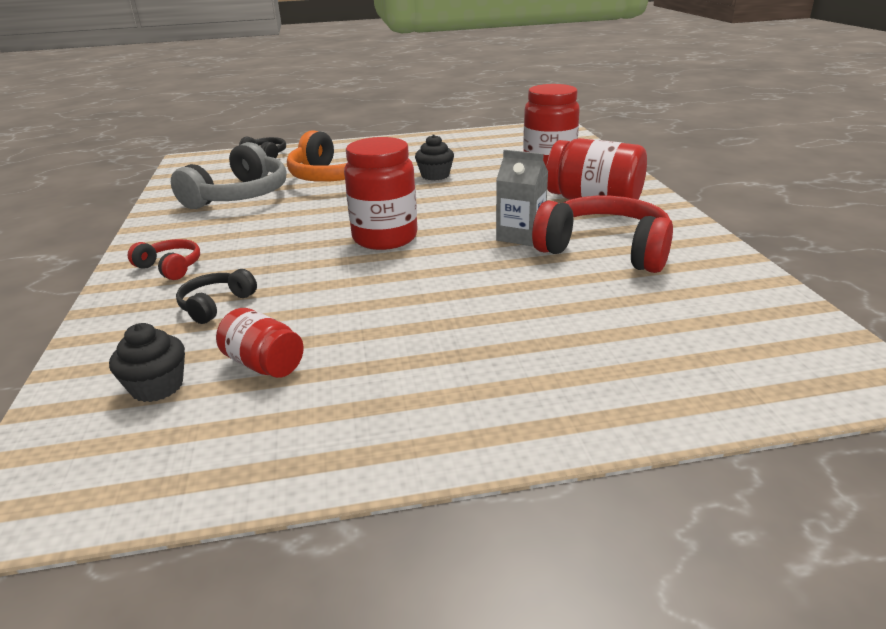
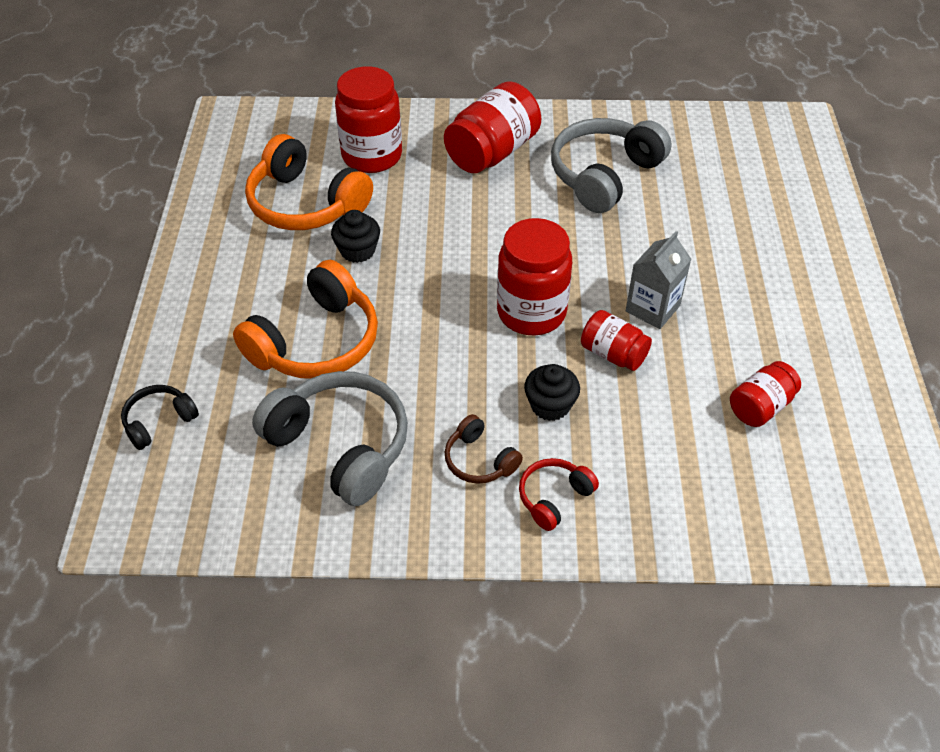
camera: 80 degrees left, 20 degrees up
(157, 386) = (786, 476): black cupcake -> black cupcake (550, 405)
(216, 305) = (652, 447): black headphones -> none
(217, 237) = (479, 460): none -> brown headphones
(338, 277) = (613, 354): none -> red jar
(478, 156) = (305, 204): none -> orange headphones
(520, 236) = (558, 217): grey carton -> grey carton (652, 308)
(605, 250) = (604, 175): red headphones -> grey headphones

